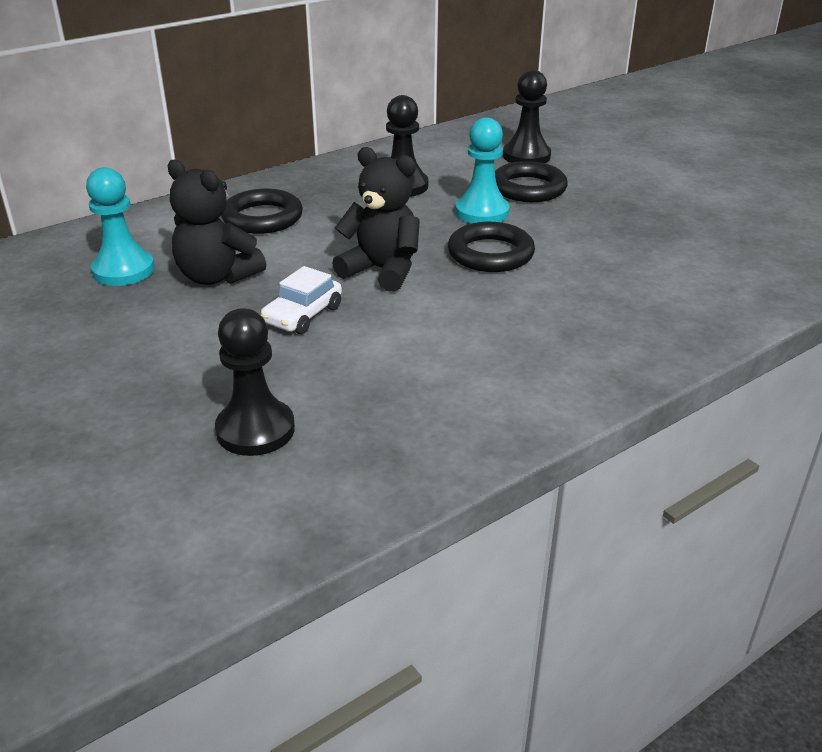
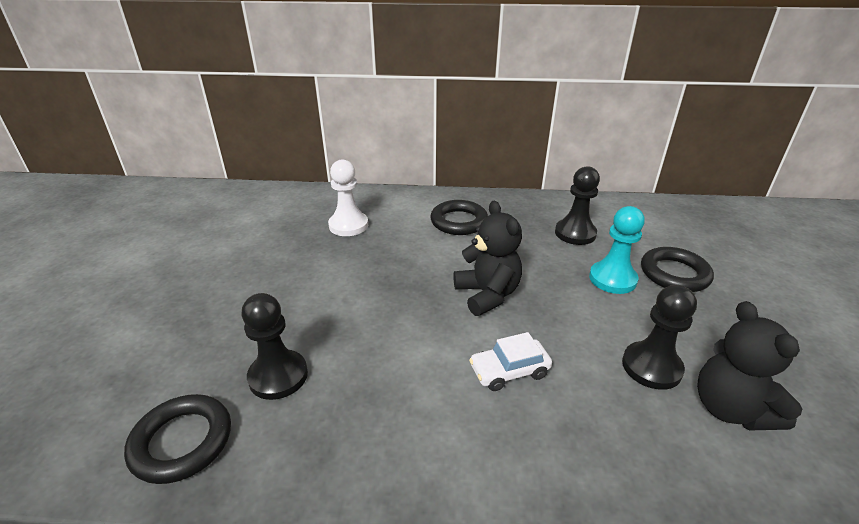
camera: 40 degrees right, 0 degrees up
(123, 270) = (348, 225): turquoise pawn -> white pawn
(217, 277) = (387, 252): black teddy bear -> black teddy bear (730, 409)
(303, 315) = (401, 304): white car -> white car (509, 371)
(490, 254) = (581, 318): black ring -> black ring (182, 442)
(526, 156) = (702, 245): black pawn -> black pawn (651, 367)

